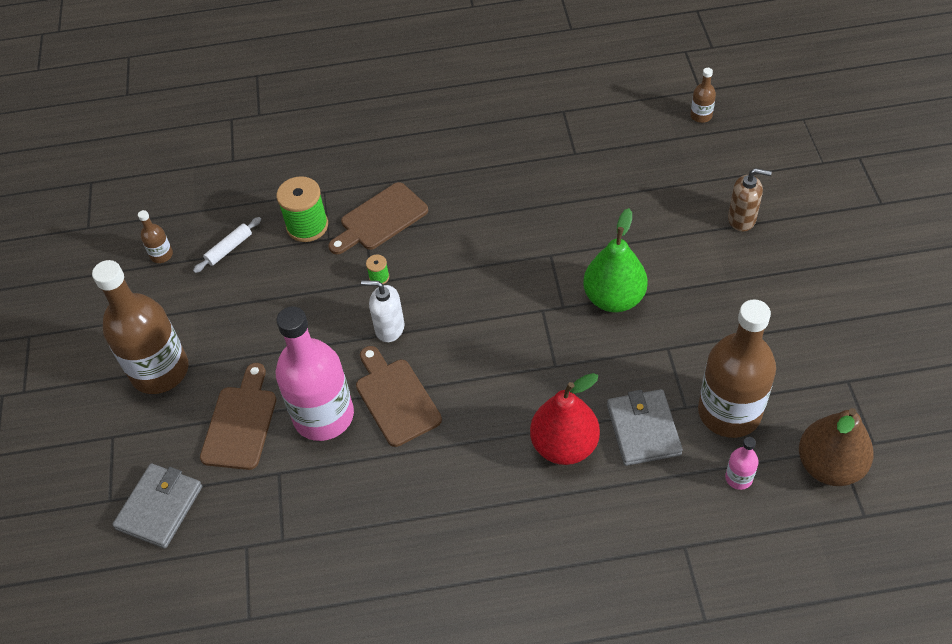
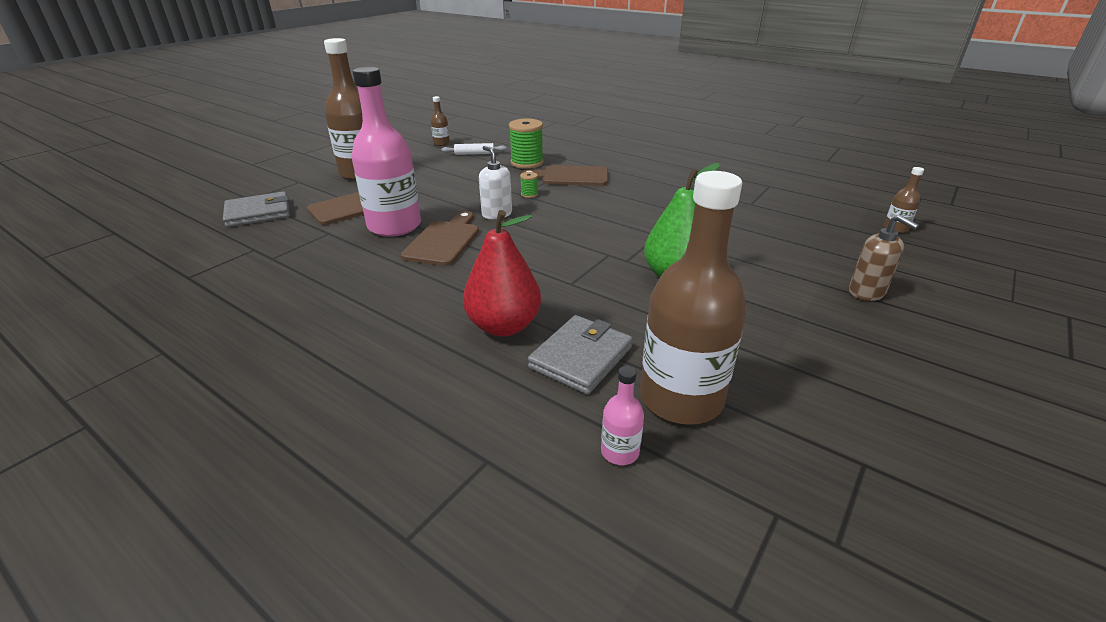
camera: 40 degrees right, 20 degrees down
(829, 465) = (744, 521): brown pear -> none

